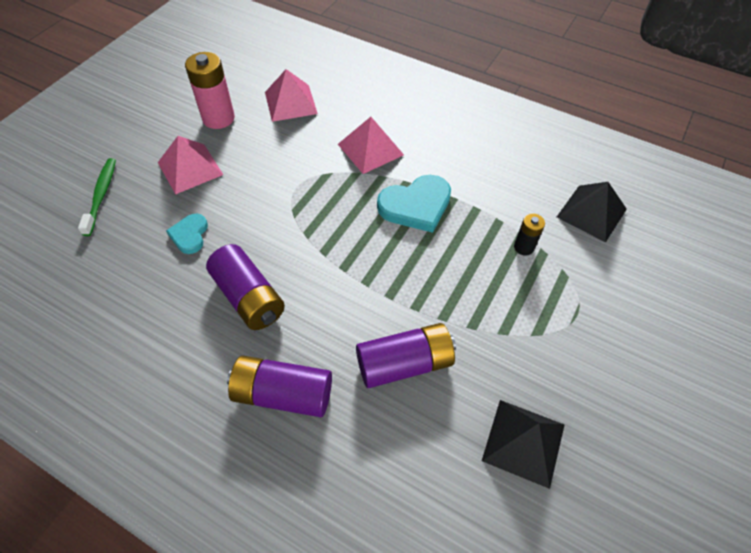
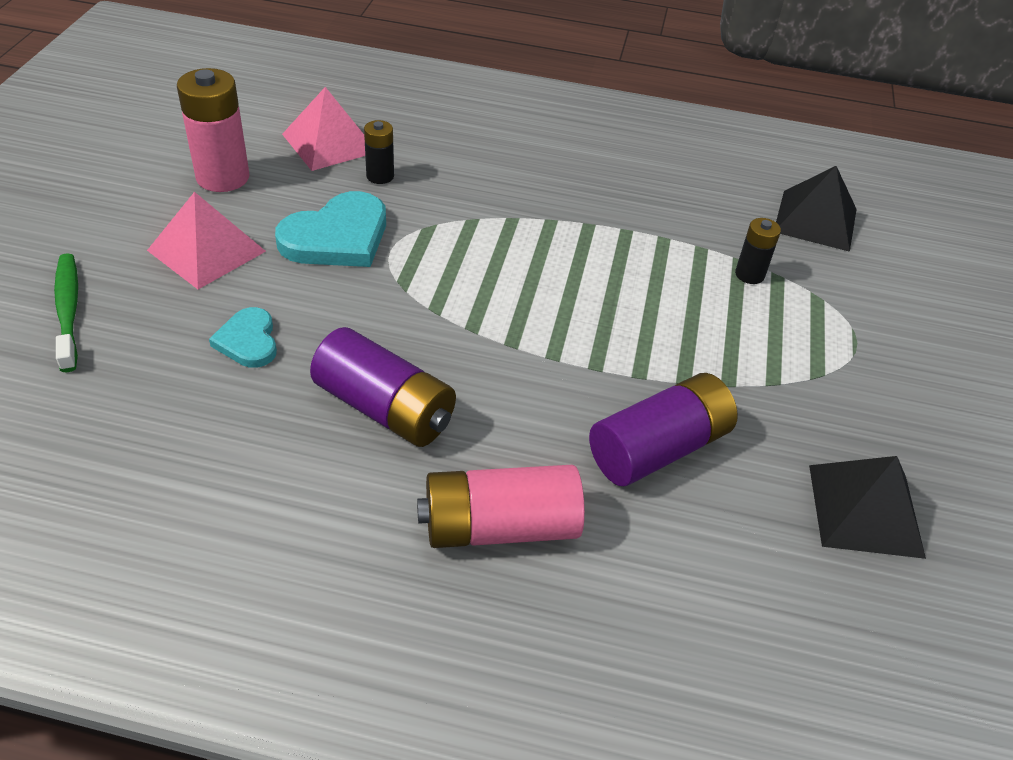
camera: 20 degrees left, 10 degrees down
(283, 394) = (499, 527): purple battery -> pink battery
(311, 132) = (380, 176): none -> black battery
(370, 149) = (479, 187): pink pyramid -> none
(416, 205) = (579, 247): turquoise heart -> turquoise heart (337, 237)

